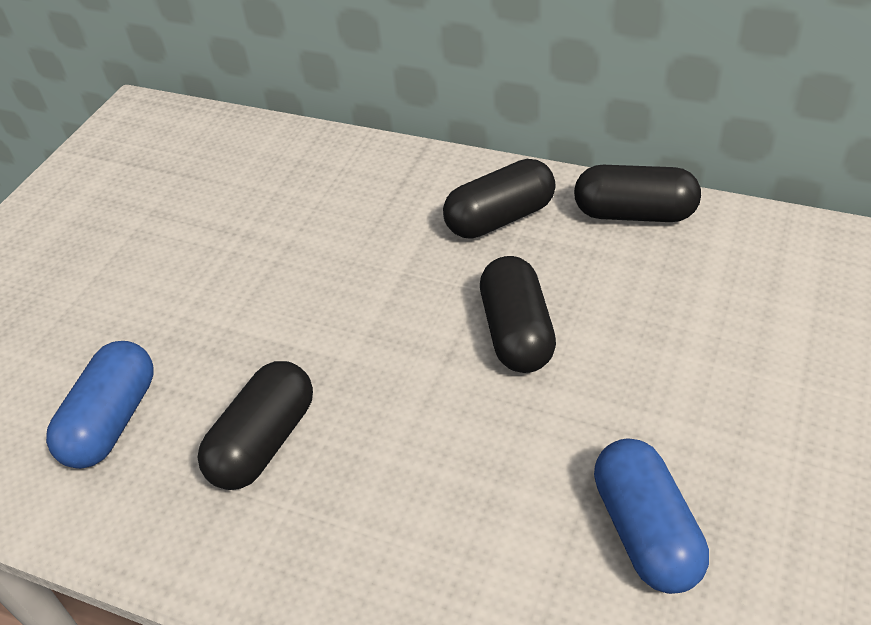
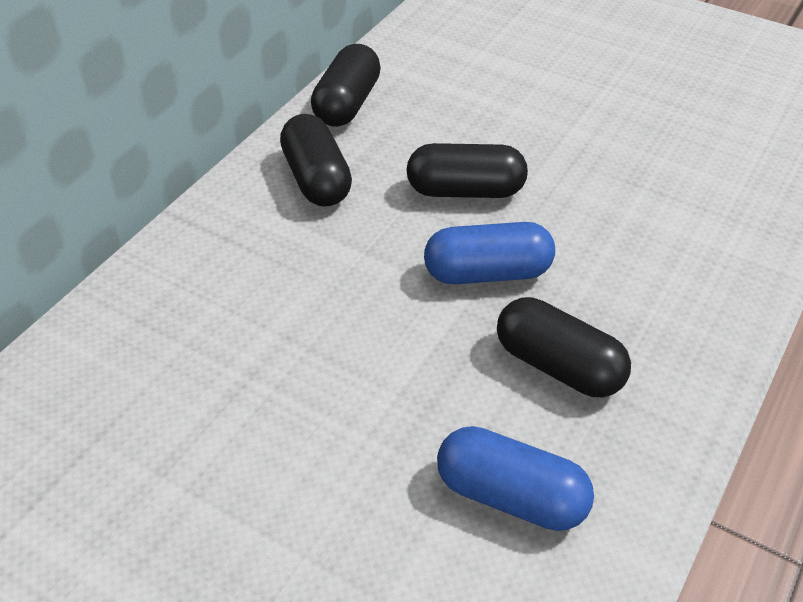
camera: 85 degrees left, 0 degrees up
(645, 531) = (665, 161): blue capsule -> blue capsule (487, 273)

